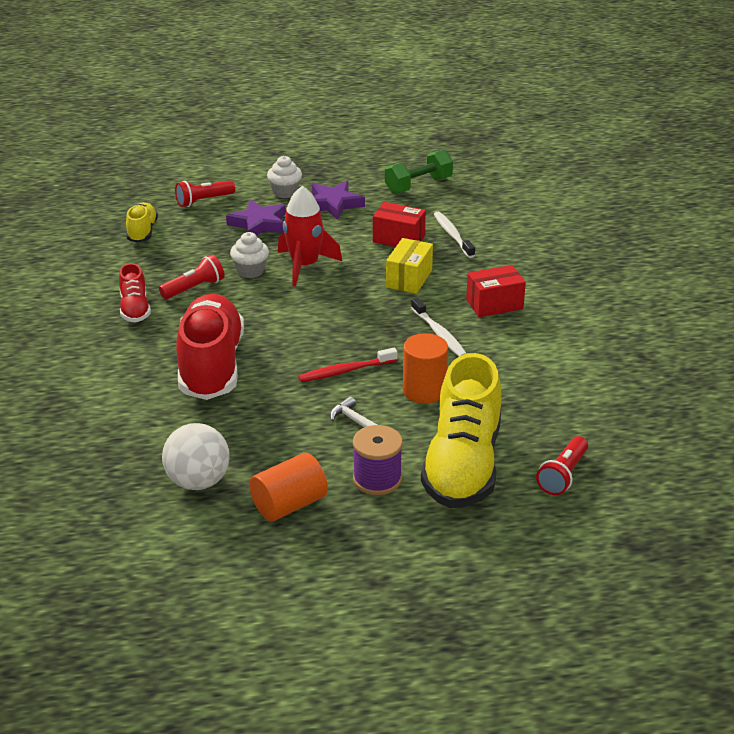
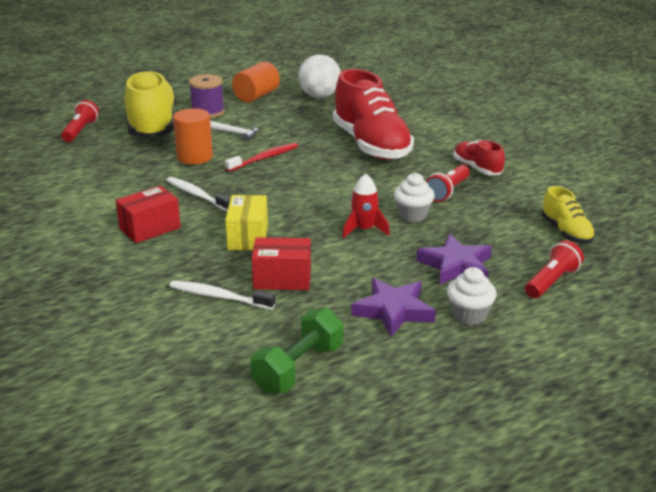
camera: 160 degrees right, 5 degrees down
(304, 266) = (364, 229): red rocket -> red rocket, size x0.64
(452, 235) = (219, 297): white toothbrush -> white toothbrush turned 150 degrees clockwise

